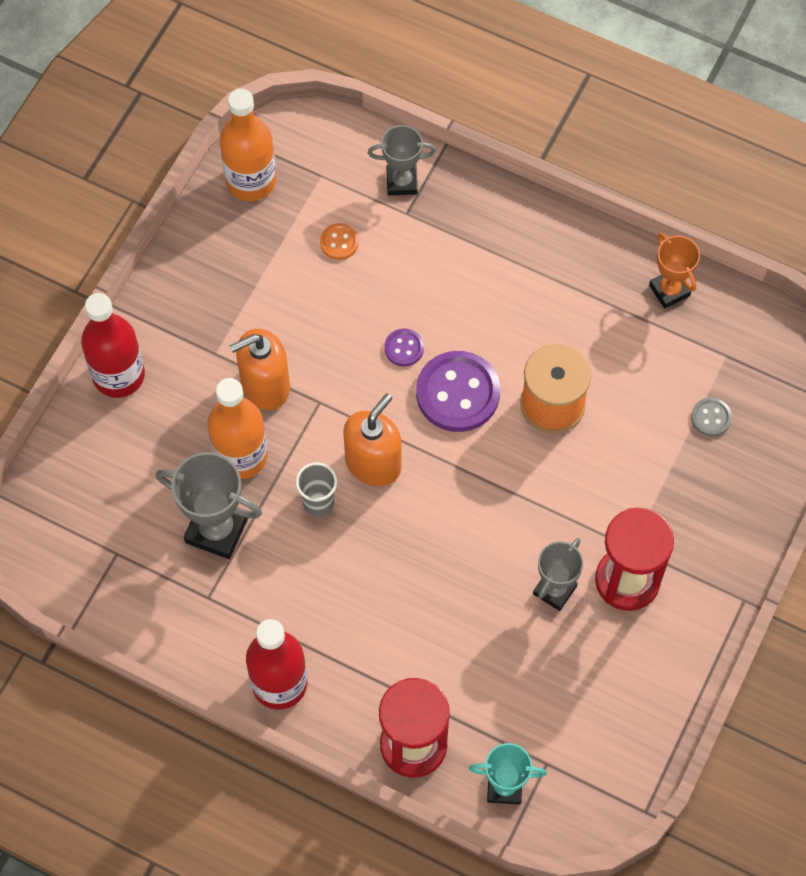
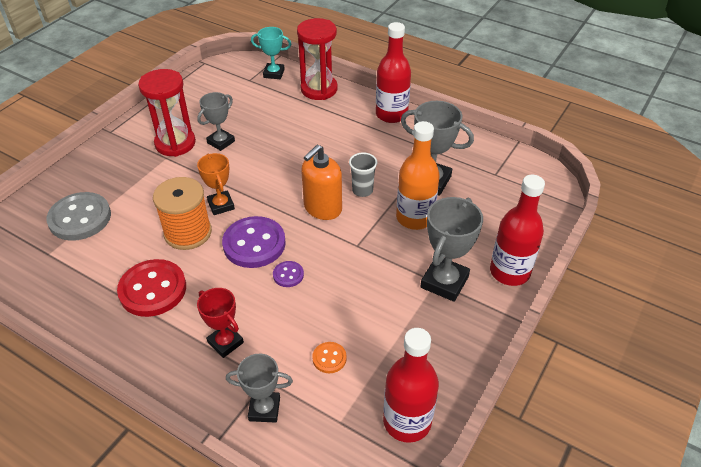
camera: 175 degrees left, 20 degrees down
(204, 353) = (444, 282): none -> grey trophy
(251, 181) = (407, 421): orange bottle -> red bottle
(265, 386) = (397, 258): orange soap dispenser -> none
(461, 252) = (225, 342): none -> red trophy
(569, 313) = (153, 289): none -> red button
(669, 290) = (66, 300): orange trophy -> orange trophy (221, 205)
(711, 417) = (80, 218): grey button -> grey button, size x2.11

